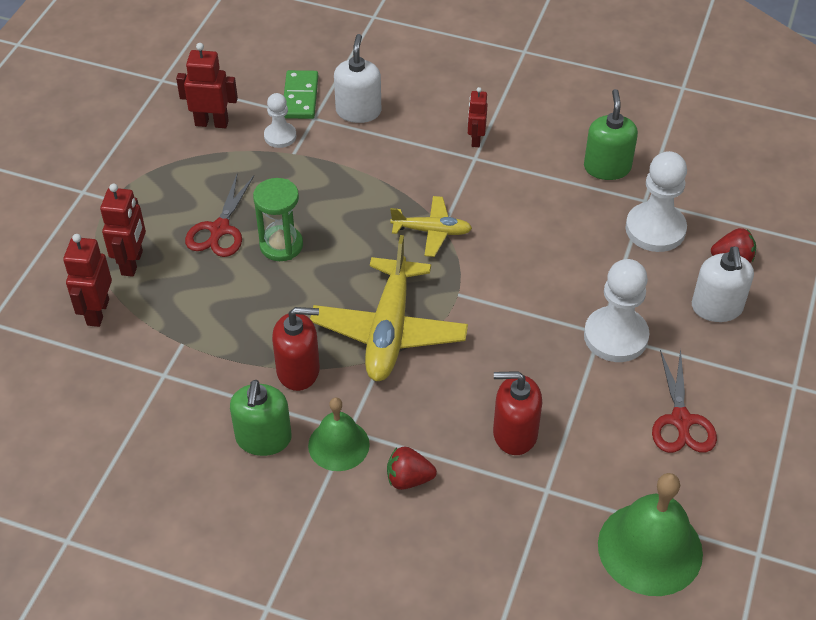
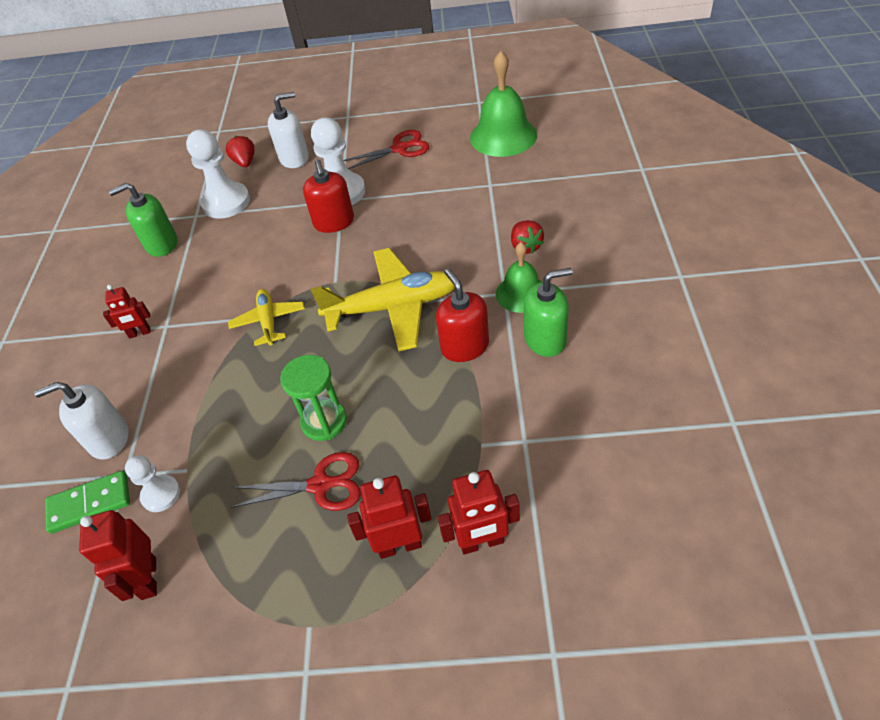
camera: 105 degrees left, 0 degrees up
(515, 433) = (453, 211): red soap dispenser -> red soap dispenser (334, 222)

